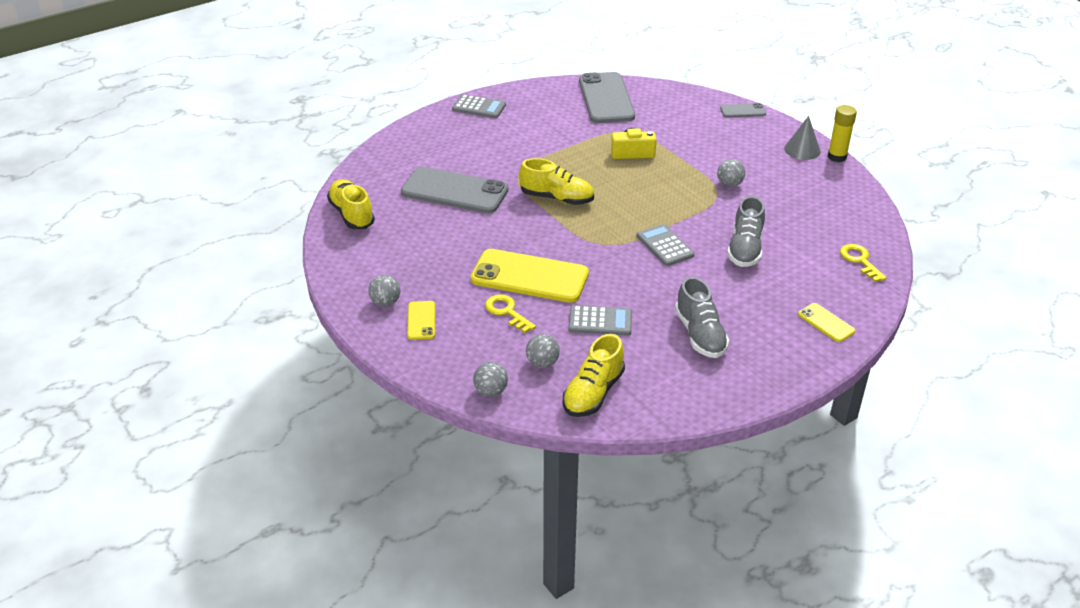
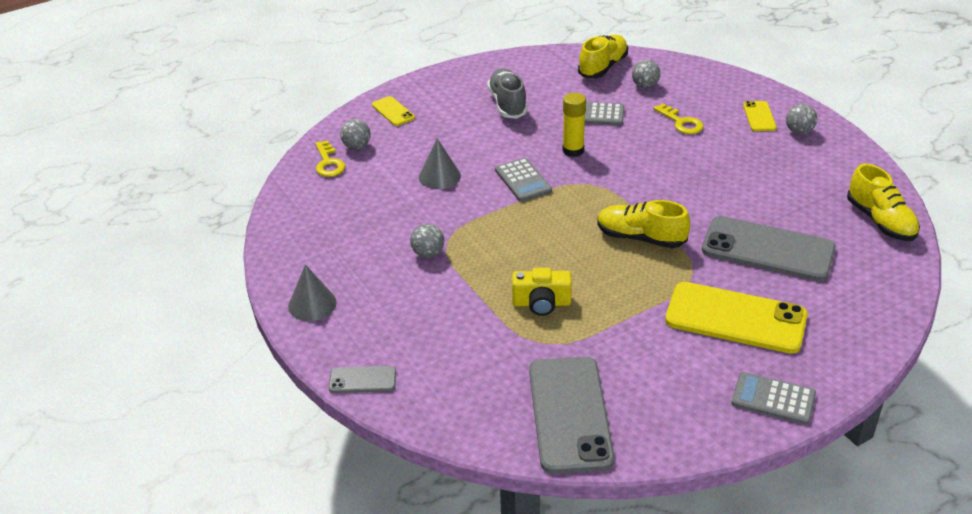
camera: 175 degrees left, 0 degrees up
(491, 391) = (685, 69): grey ball -> grey ball (357, 146)
(529, 277) = (663, 152): yellow phone -> yellow phone (735, 318)
(745, 249) = (439, 176): grey shoe -> grey cone
(837, 157) = (273, 292): yellow glue stick -> yellow glue stick (573, 150)

